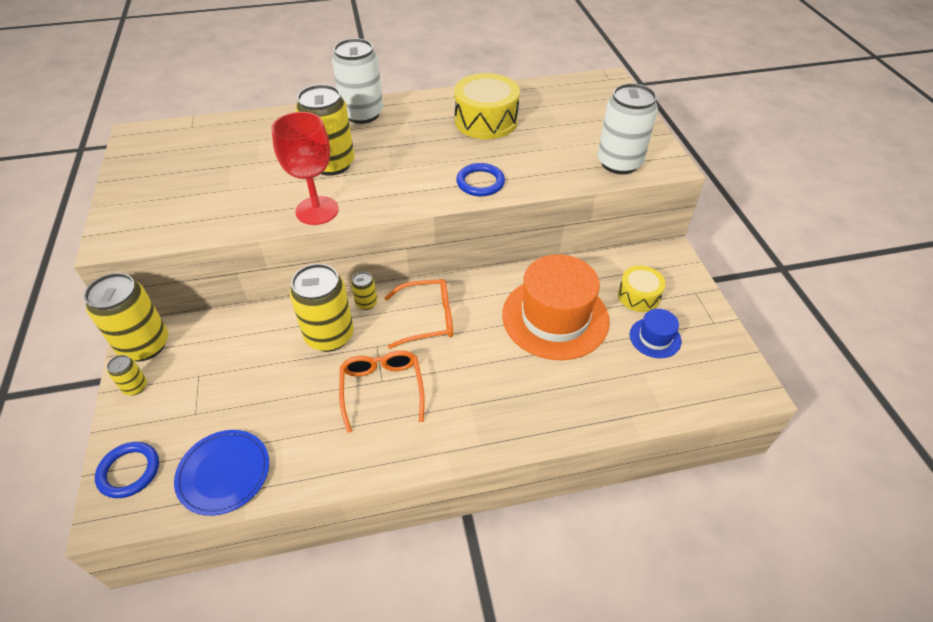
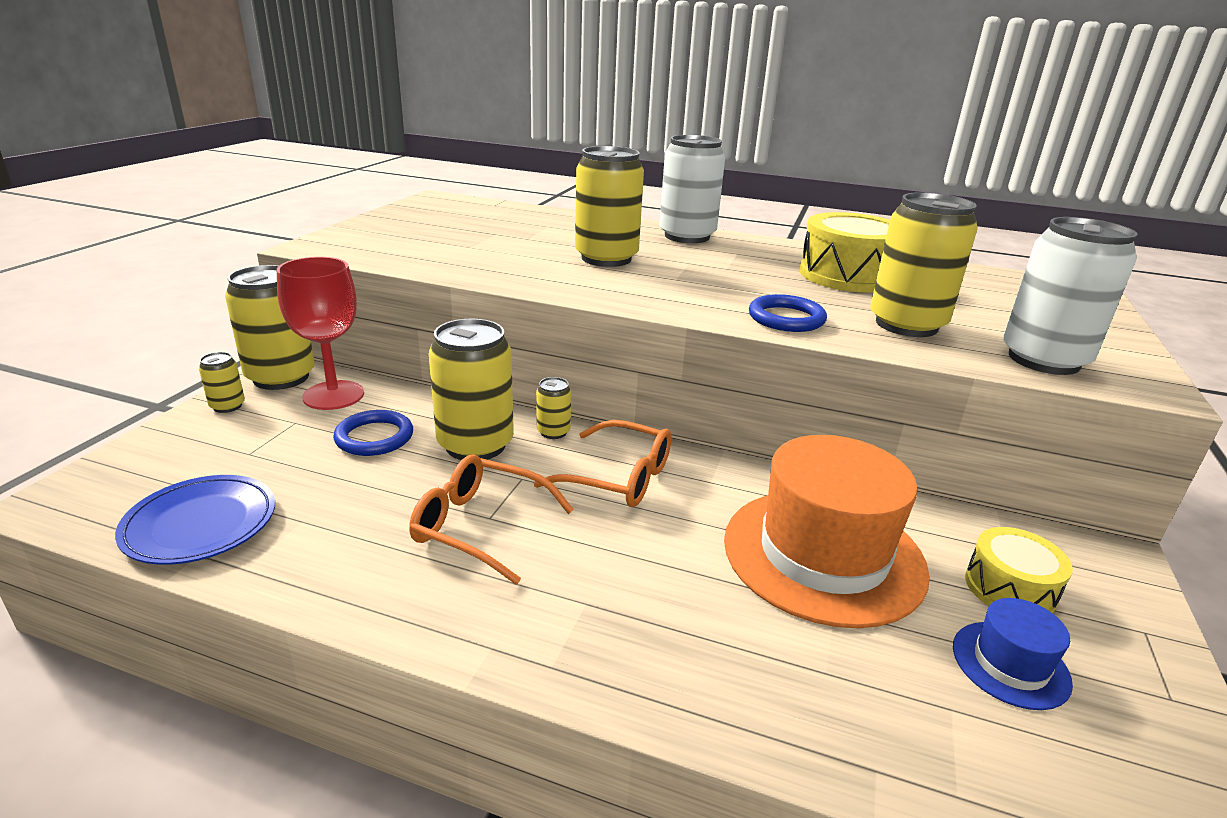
camera: 30 degrees right, 20 degrees down
(129, 471) = (122, 474): blue ring -> blue ring (374, 437)
(317, 210) = (544, 283): red goblet -> red goblet (333, 395)
(382, 389) = (480, 526): orange glasses -> orange glasses turned 90 degrees counterclockwise
(543, 160) = (906, 325): none -> yellow can

